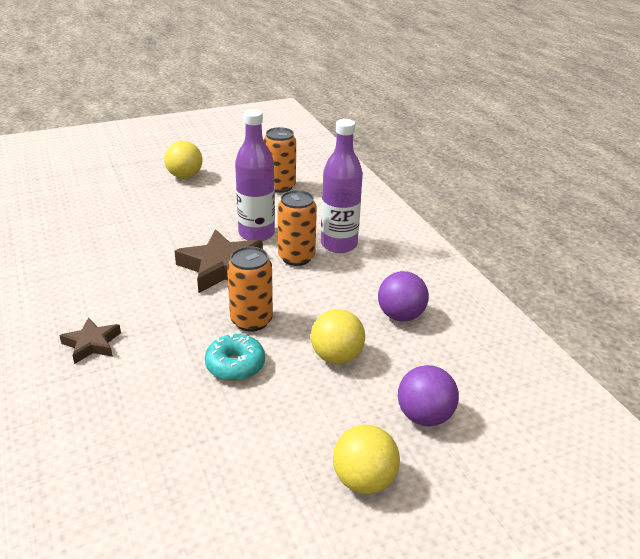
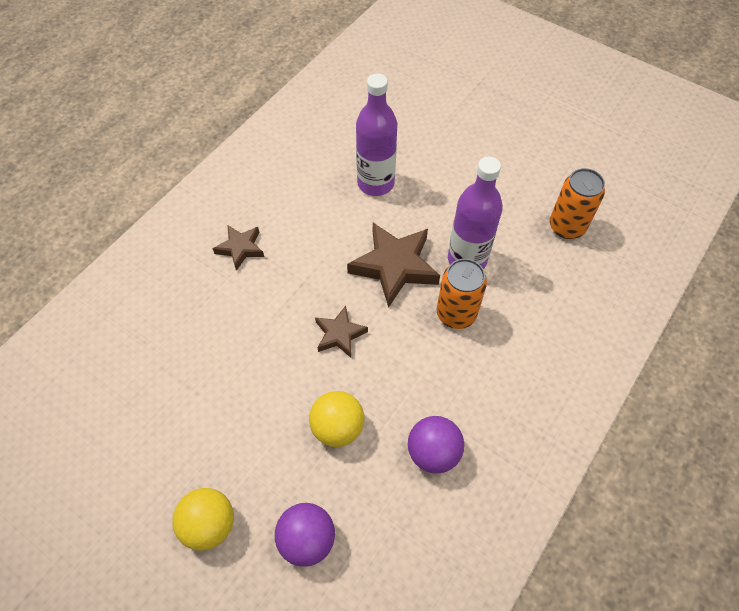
camera: 60 degrees right, 25 degrees up
(185, 176) = (511, 144): yellow ball -> none
(235, 365) = (278, 357): turquoise donut -> none
(251, 320) = (339, 334): orange can -> brown star
(339, 244) = (507, 337): purple bottle -> purple bottle (375, 183)

